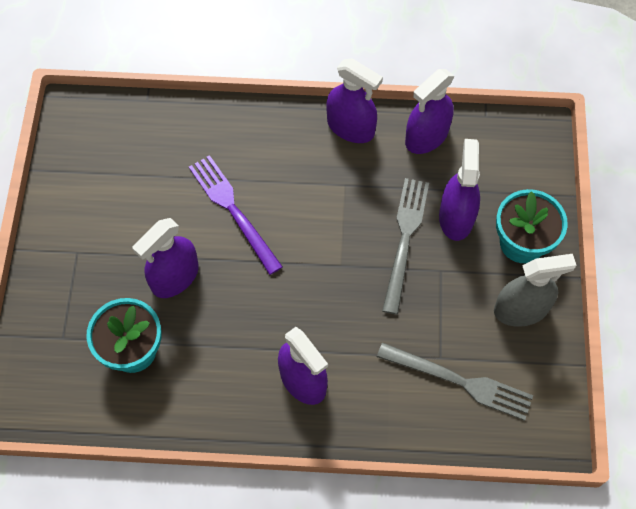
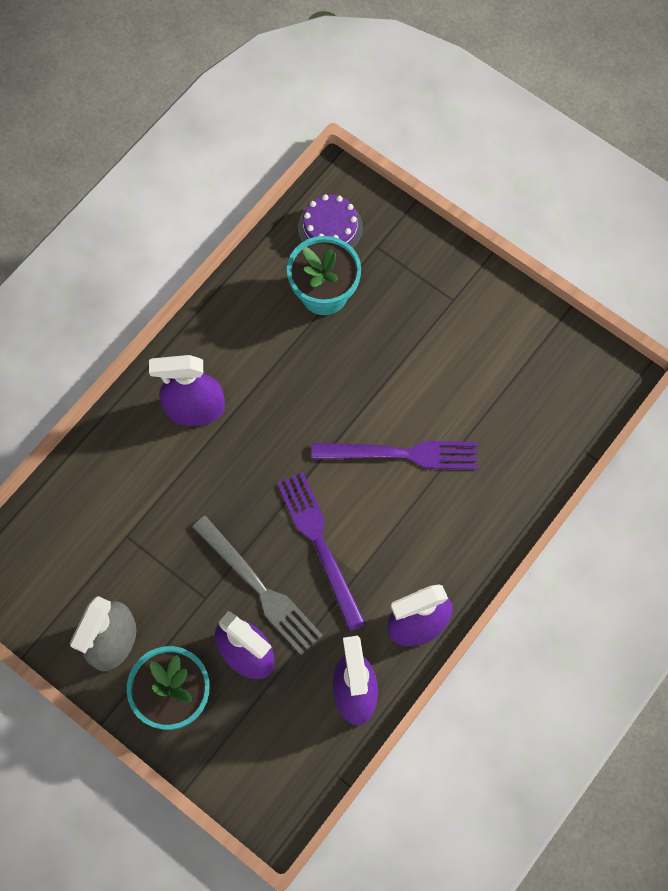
camera: 125 degrees right, 5 degrees up
(66, 386) = (330, 228): none -> purple cake
(175, 277) = (369, 365): purple spray bottle -> none
(343, 220) = (320, 545): none -> purple fork
(459, 381) = (93, 536): grey fork -> none

